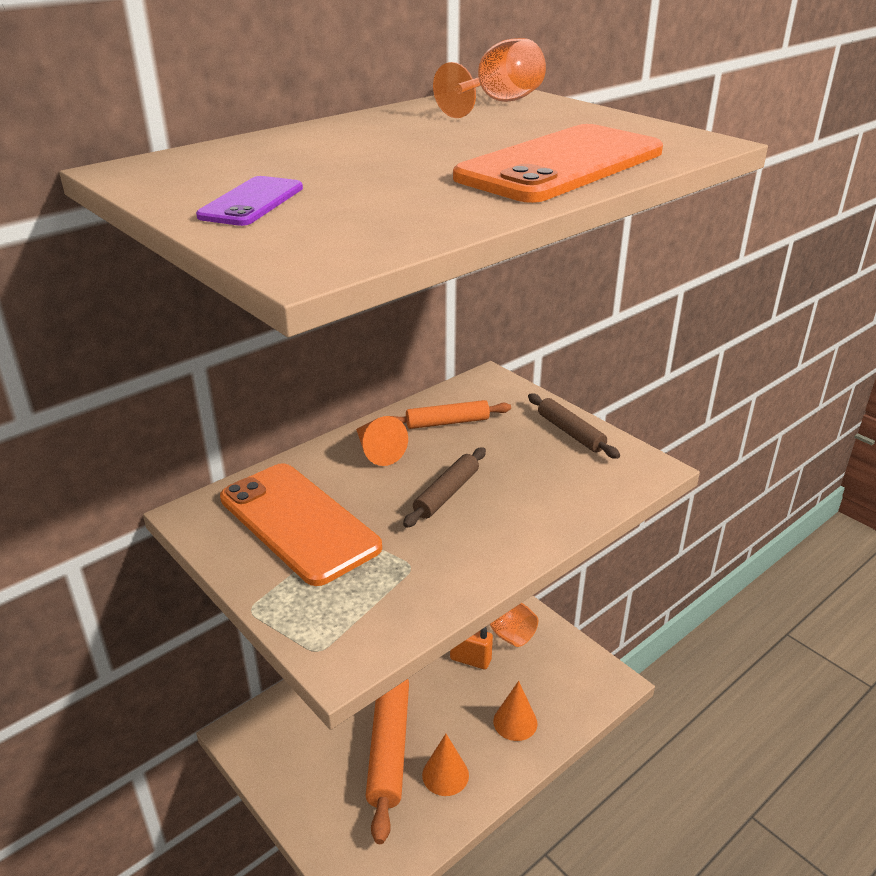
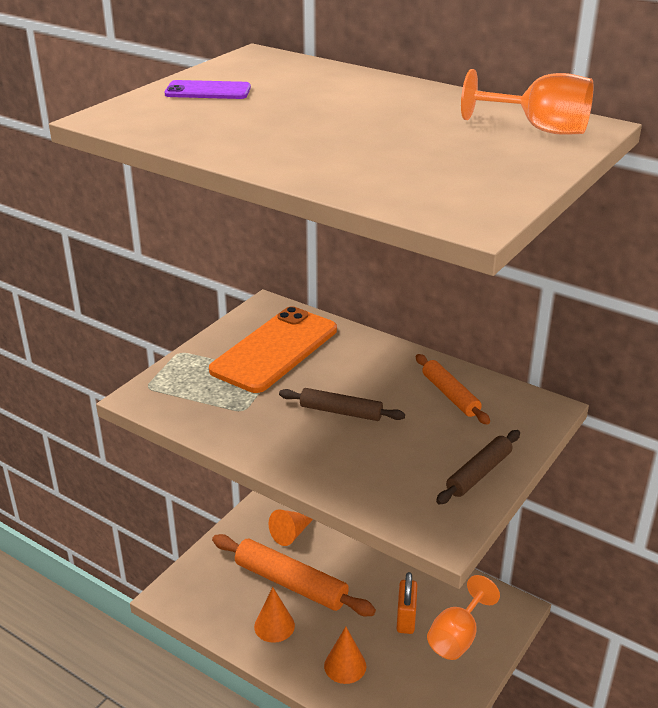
camera: 75 degrees right, 0 degrees up
(377, 451) = (383, 366): orange cone -> orange cone (291, 533)
(388, 746) = (291, 583): orange rolling pin -> orange rolling pin turned 45 degrees clockwise
(561, 165) = (346, 166): orange phone -> none

